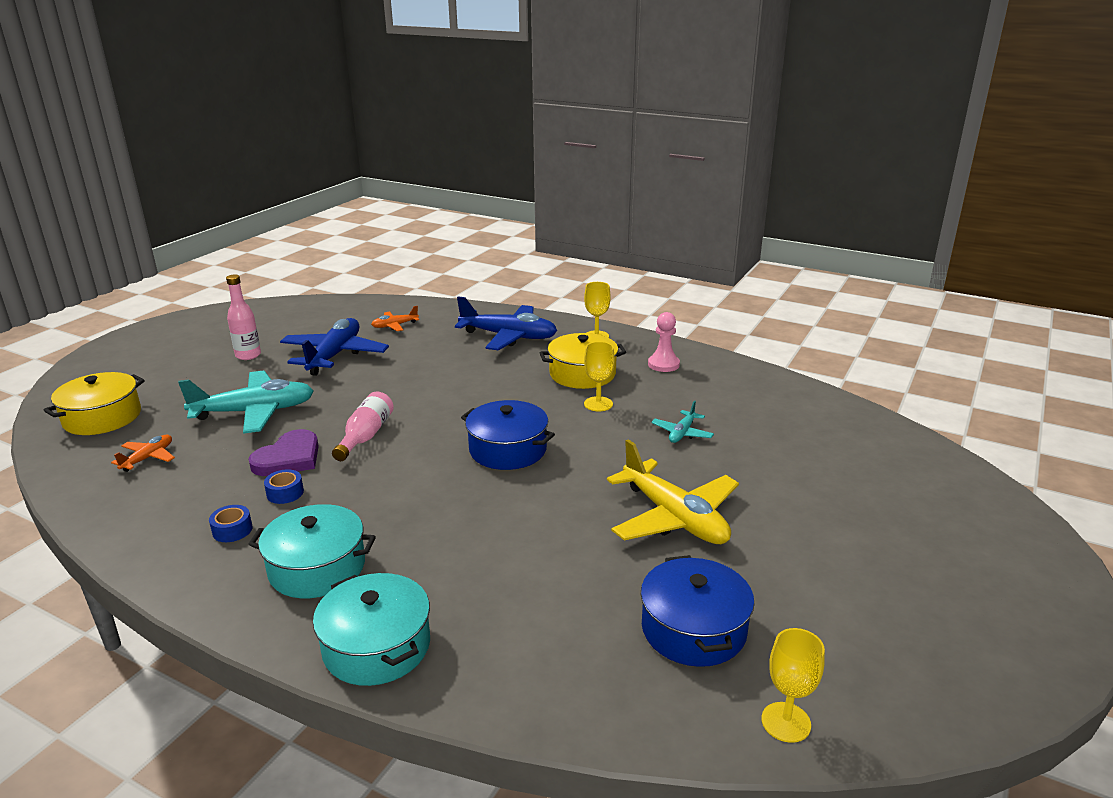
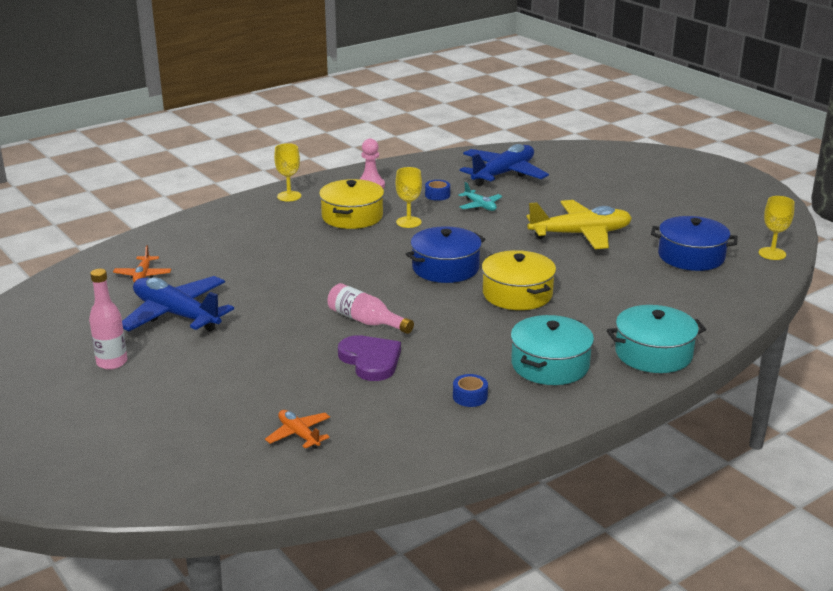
camera: 65 degrees left, 0 degrees up
(102, 417) = (171, 462): yellow pot -> yellow pot (517, 294)
(254, 412) = (259, 370): turquoise plane -> none
(285, 493) = (430, 368): blue tape -> blue tape (437, 195)
(508, 336) = (242, 229): blue plane -> blue plane (503, 174)

